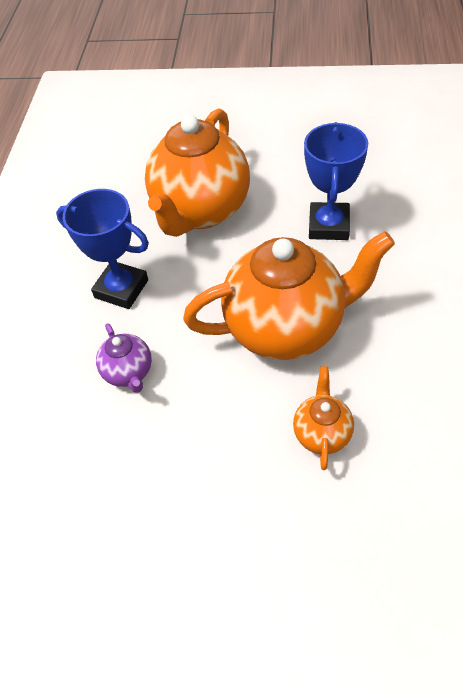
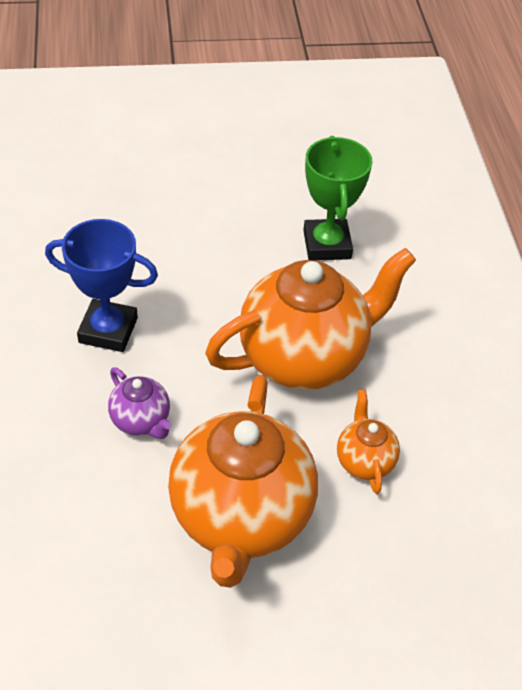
camera: 20 degrees left, 5 degrees down
(201, 211) = (179, 236): orange teapot -> orange teapot (241, 517)
(328, 226) = (327, 245): blue trophy -> green trophy

